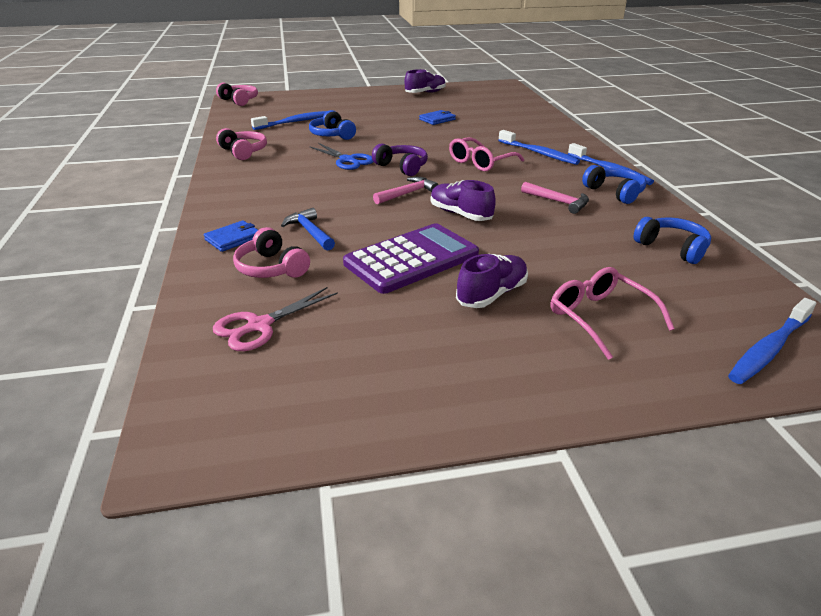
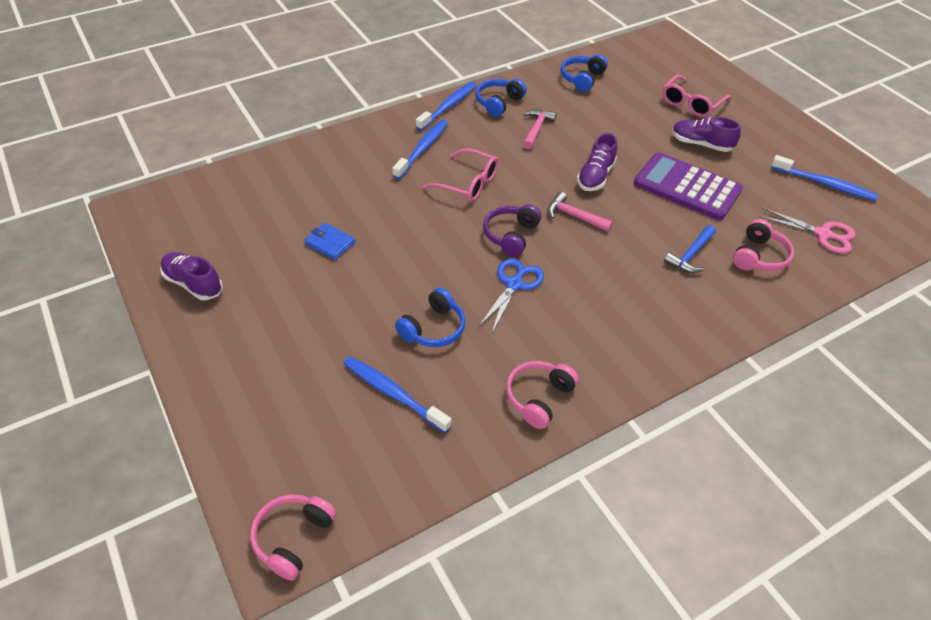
camera: 110 degrees left, 15 degrees up
(233, 238) = (738, 300): blue wallet -> none
(769, 349) = (675, 54): blue toothbrush -> blue toothbrush (825, 184)

